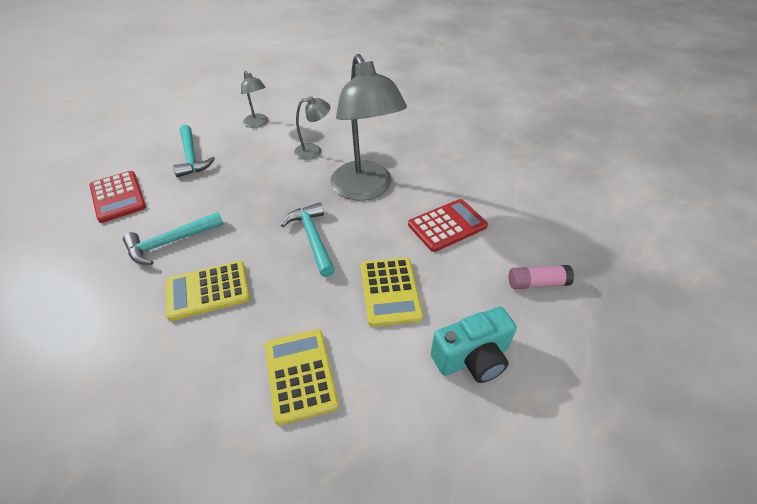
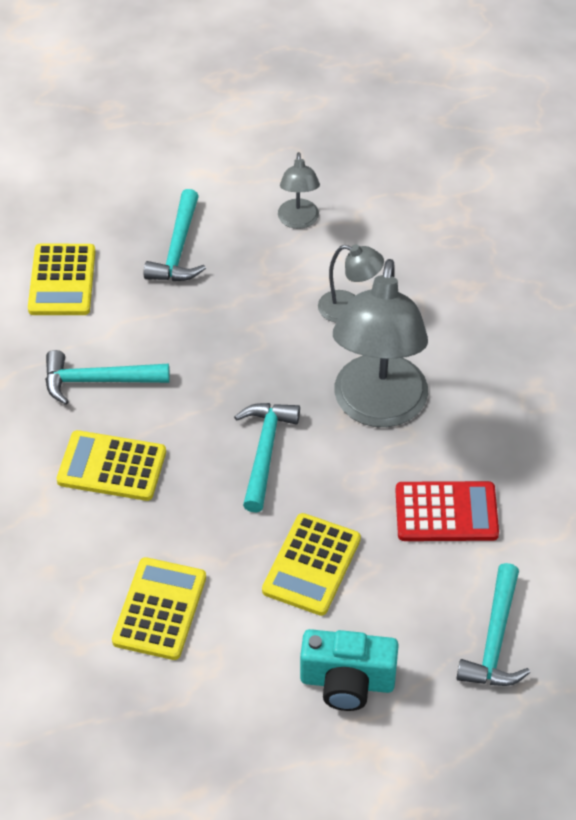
camera: 30 degrees right, 5 degrees up
(118, 197) = (62, 280): red calculator -> yellow calculator
(537, 283) = (495, 640): pink glue stick -> turquoise hammer

